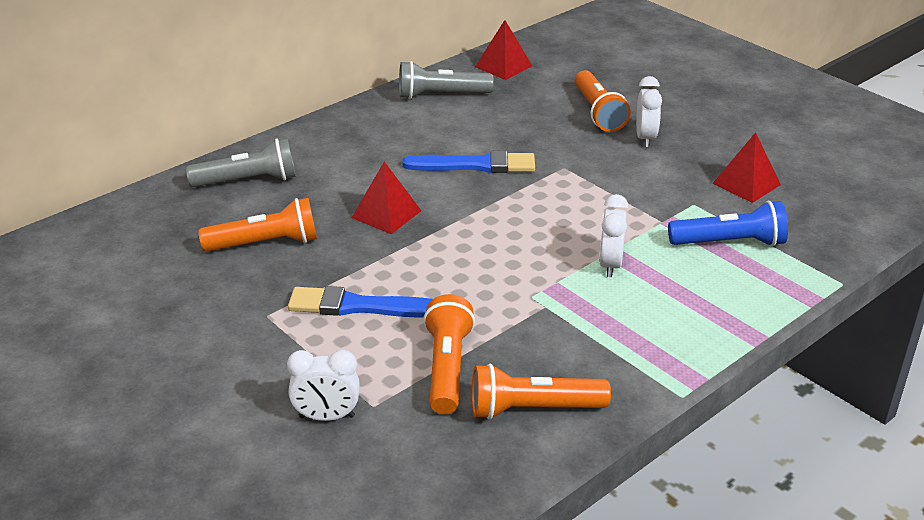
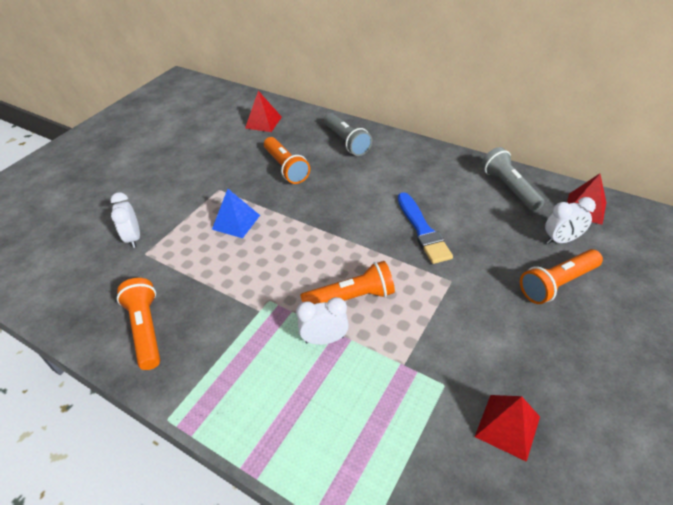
camera: 75 degrees right, 10 degrees up
(360, 306) = (236, 222): blue brush -> blue pyramid
(386, 214) = (338, 205): red pyramid -> red pyramid (263, 122)
(447, 368) = (183, 276): orange flashlight -> orange flashlight (351, 298)
(645, 138) = (537, 327): white clock -> white clock (561, 240)
(730, 243) = (393, 425): blue flashlight -> none

